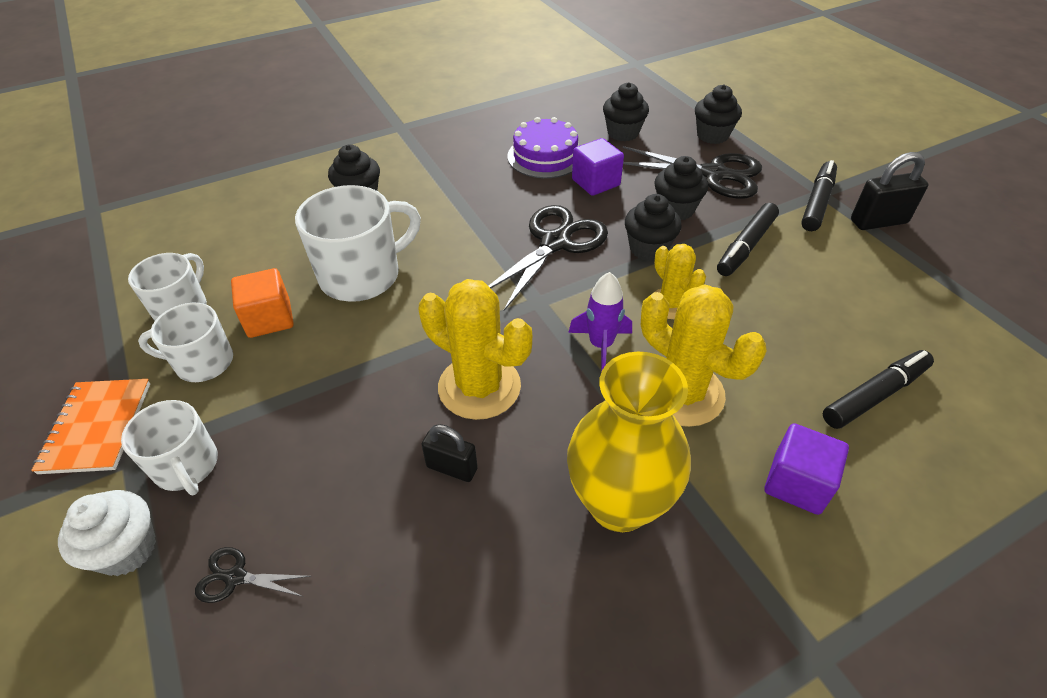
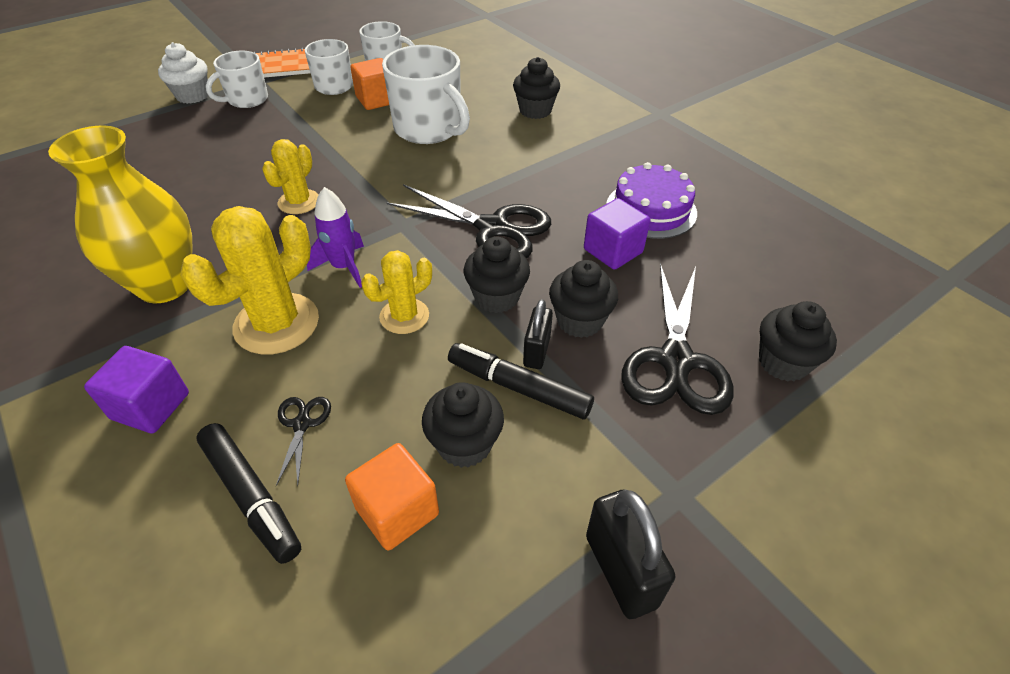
camera: 80 degrees right, 0 degrees up
(235, 577) = (162, 132): black scissors -> black scissors (302, 424)
(452, 468) = (221, 198): black padlock -> black padlock (536, 351)
(479, 387) = (299, 202): yellow cactus -> yellow cactus, size x0.60
(623, 133) = (737, 269): black cupcake -> black cupcake (464, 444)
(817, 202) = (648, 484): black marker -> none
(865, 313) = (397, 511): none -> orange cube

